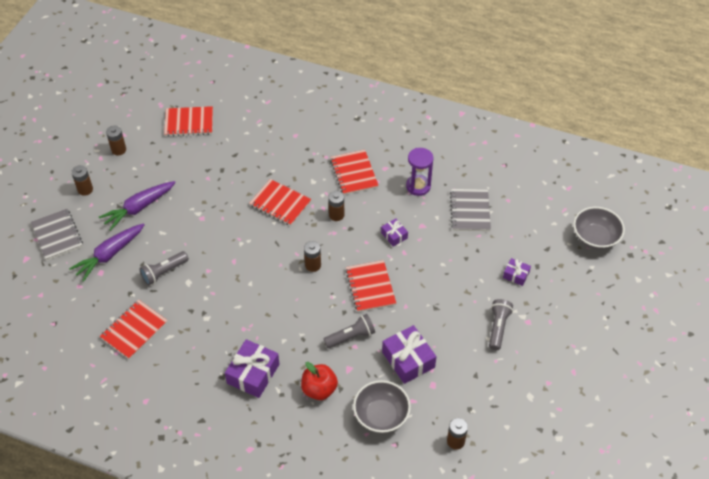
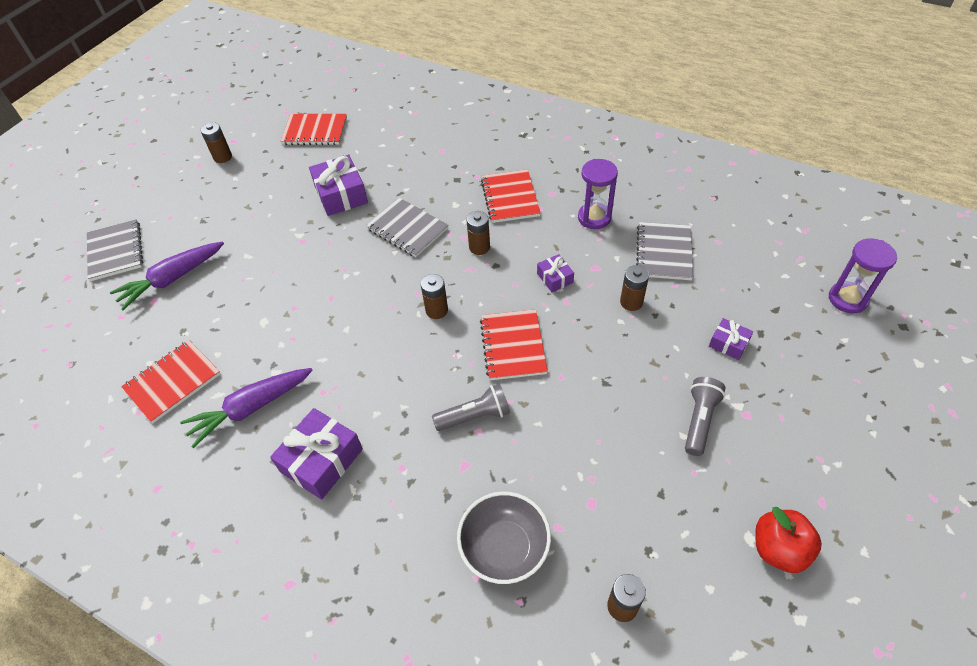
camera: 10 degrees right, 0 degrees up
(85, 189) = (168, 199): brown battery -> brown battery (631, 302)
(139, 208) = (226, 224): purple carrot -> purple carrot (251, 408)
(164, 272) = (235, 306): grey flashlight -> none
(280, 203) = (407, 229): red notebook -> grey notebook
(319, 389) = (414, 494): red apple -> red apple (778, 549)
(408, 360) = (557, 459): purple gift -> purple gift (341, 194)
(595, 238) = (847, 299): grey bowl -> purple hourglass

